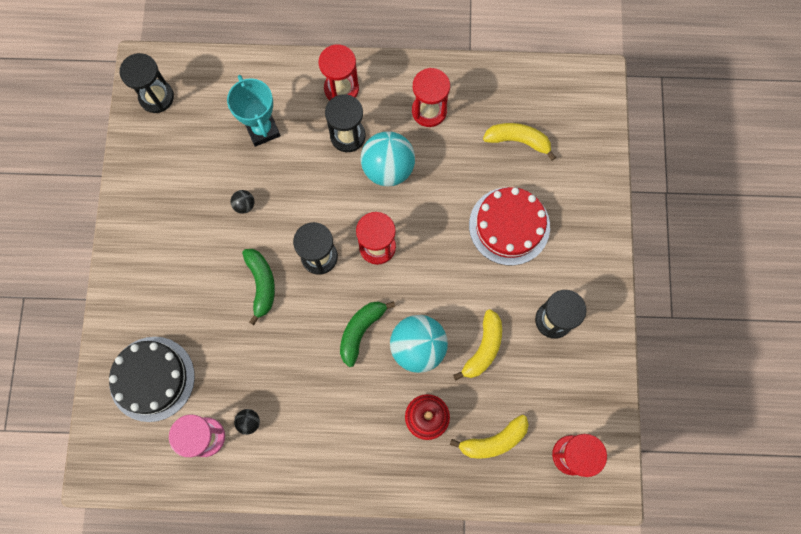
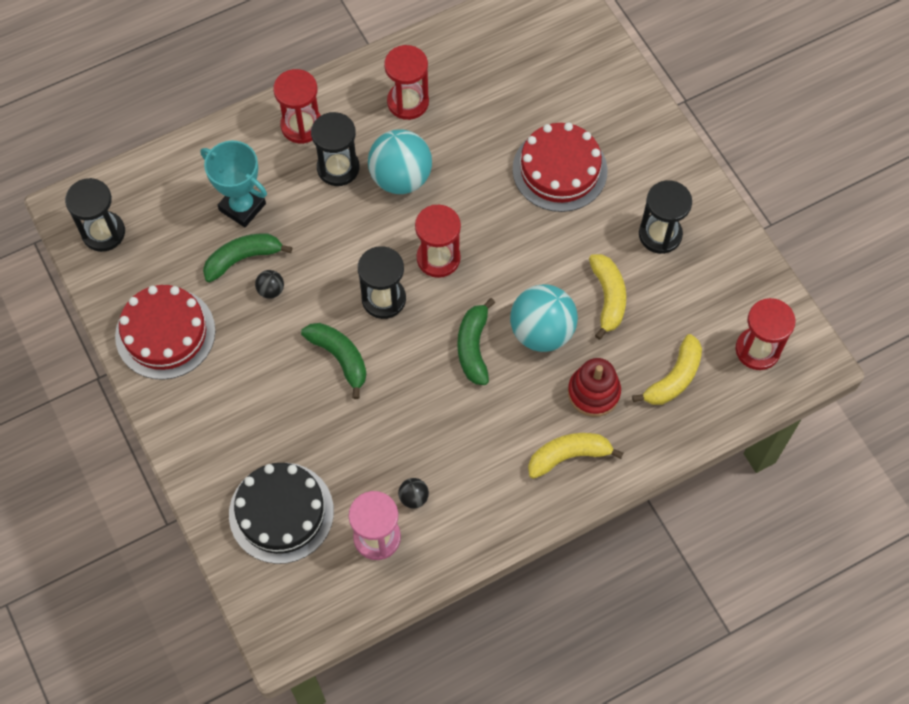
camera: 30 degrees left, 10 degrees down
(153, 197) = (165, 333): none -> red cake
(239, 170) = (242, 258): none -> green banana
(518, 140) = (517, 85): yellow banana -> yellow banana (568, 456)

